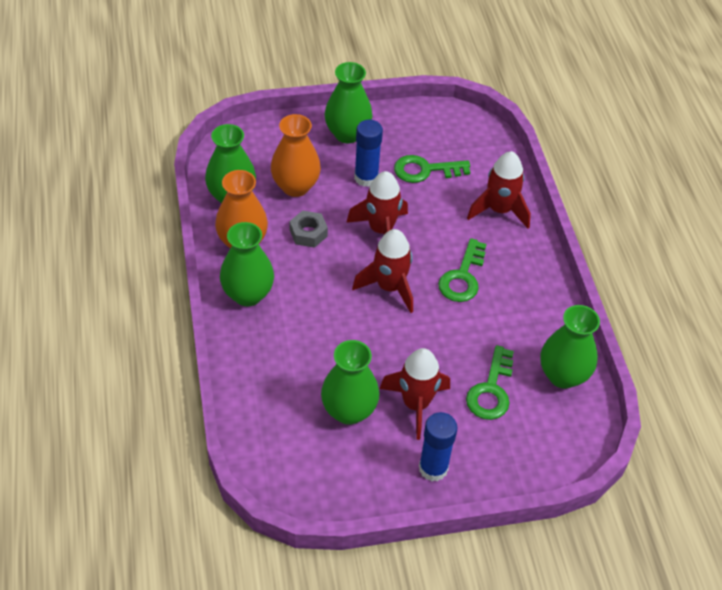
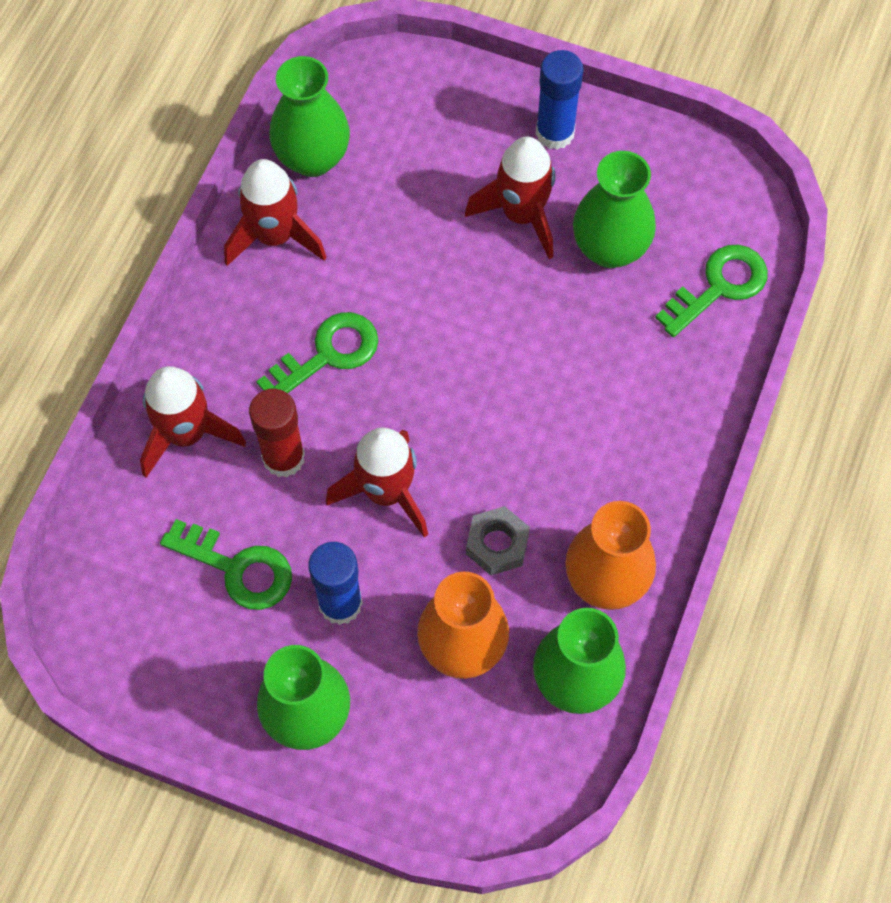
camera: 145 degrees left, 15 degrees up
(248, 294) = (646, 484): green vase -> none
(389, 287) = (440, 391): red rocket -> red rocket (275, 236)
(443, 222) = (283, 458): none -> red glue stick
(491, 390) = (415, 185): green key -> green key (719, 286)

